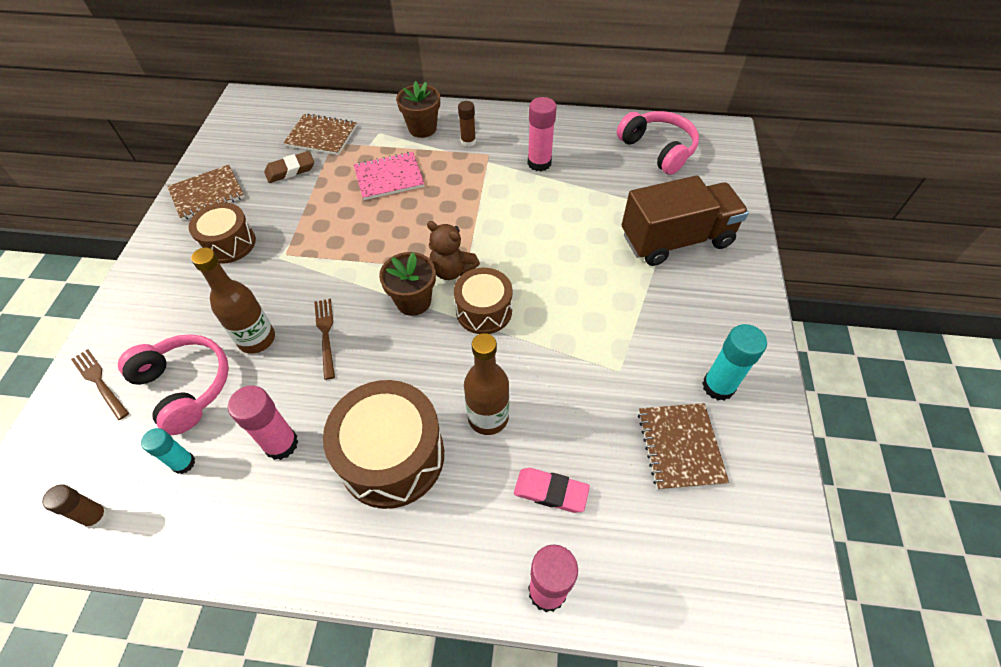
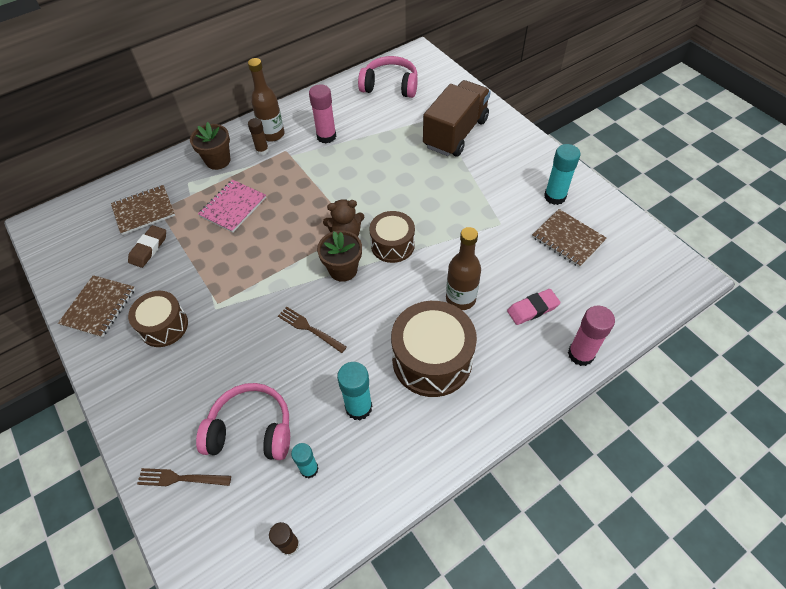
camera: 40 degrees left, 0 degrees up
(257, 339) = (265, 366): brown bottle -> brown bottle (272, 134)
(281, 444) = (358, 407): pink glue stick -> turquoise glue stick

